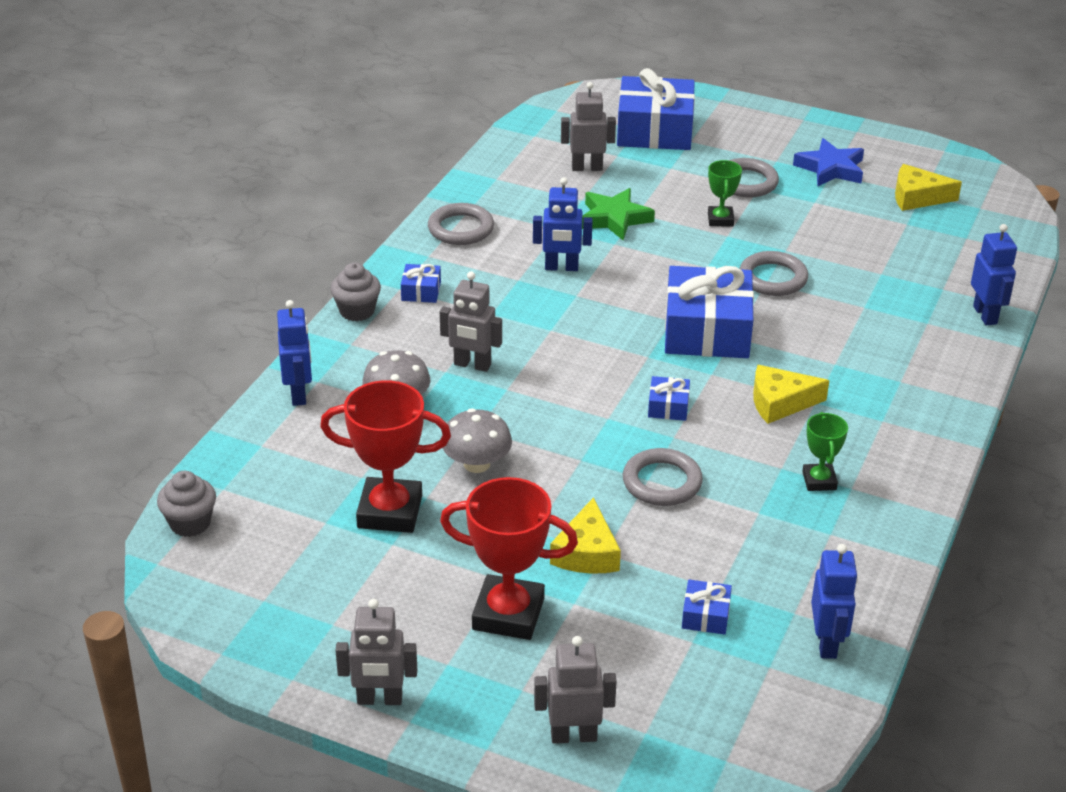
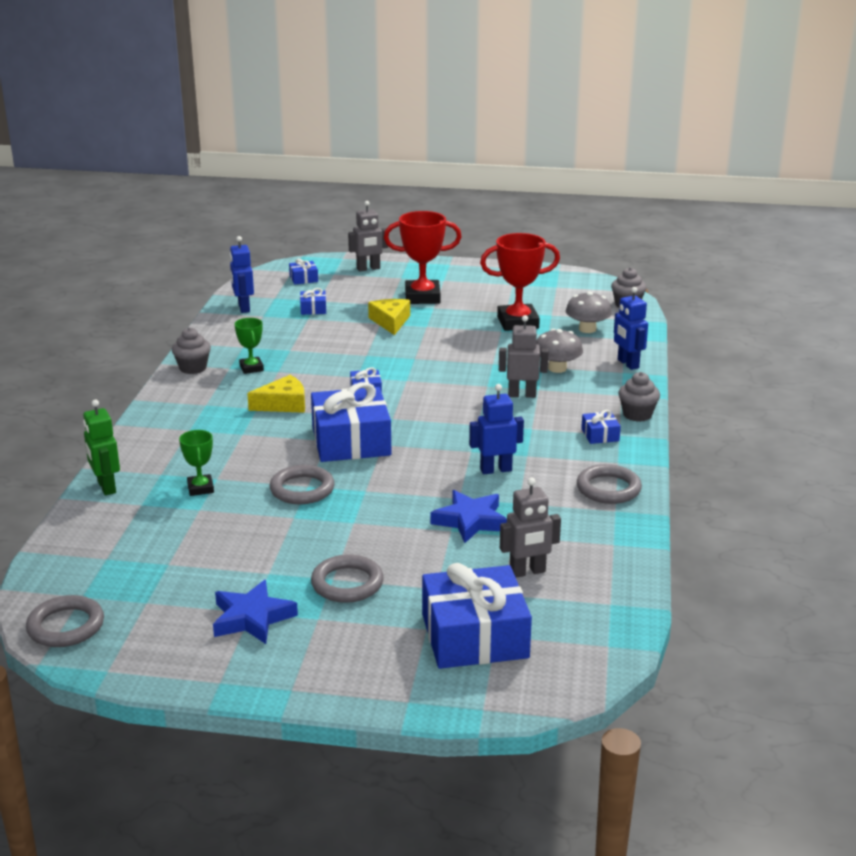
camera: 165 degrees right, 10 degrees down
(379, 699) = (469, 267): grey robot -> none
(477, 464) = (481, 347): grey mushroom -> grey mushroom (587, 329)
(614, 219) = (470, 521): green star -> blue star
(662, 482) = (356, 354): grey ring -> grey ring (66, 626)
(707, 724) = (303, 279): none -> blue gift
(720, 219) = (364, 537): green trophy -> green trophy (200, 488)
(905, 497) = (193, 368): none -> grey cupcake
(917, 197) = (152, 597): yellow cheese -> none
(985, 315) = (106, 487): blue robot -> green robot

